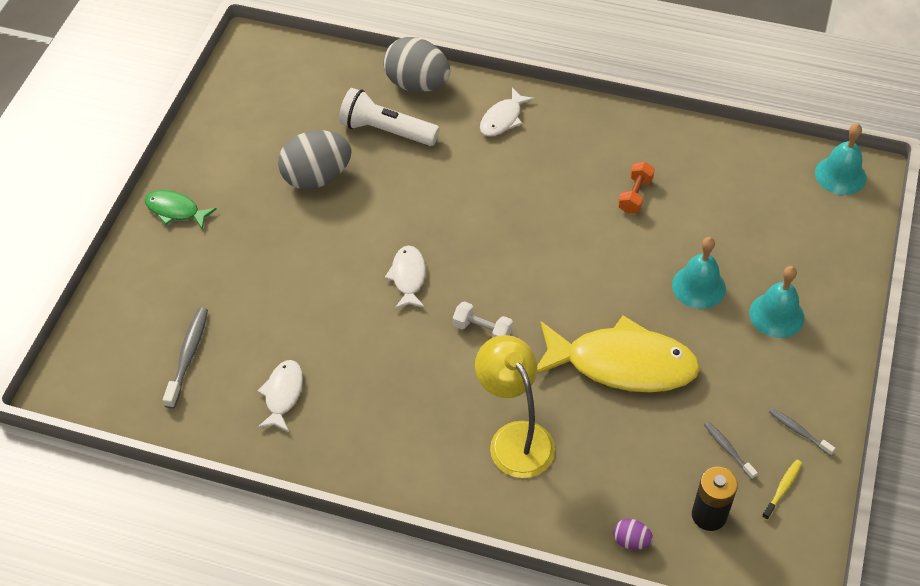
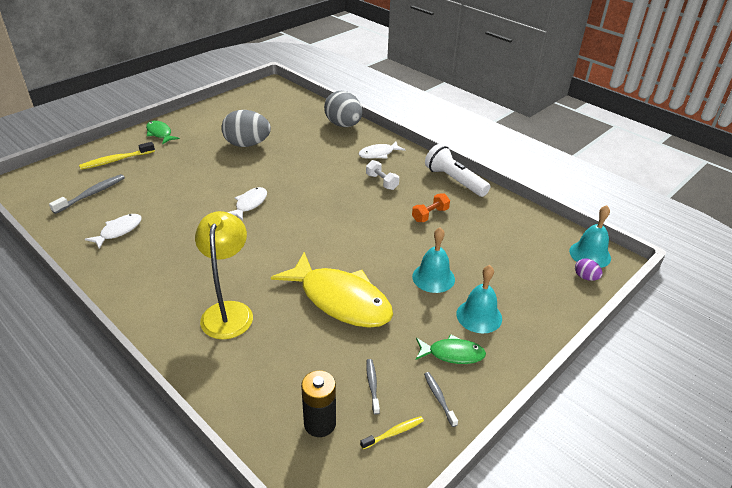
camera: 25 degrees right, 15 degrees down
(162, 286) = (116, 160): none -> yellow toothbrush
(386, 130) = (306, 138): white flashlight -> white flashlight (454, 180)
(482, 330) = (267, 246): white dumbbell -> white dumbbell (382, 182)
(631, 541) = (246, 412): purple egg -> purple egg (585, 277)
(779, 374) = (452, 354): none -> green fish

